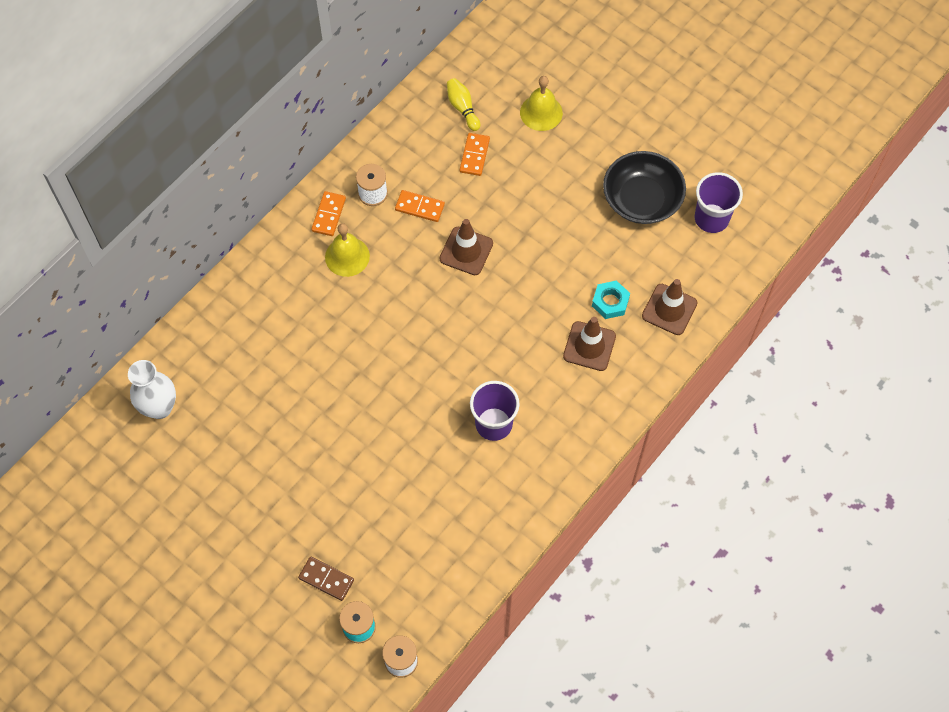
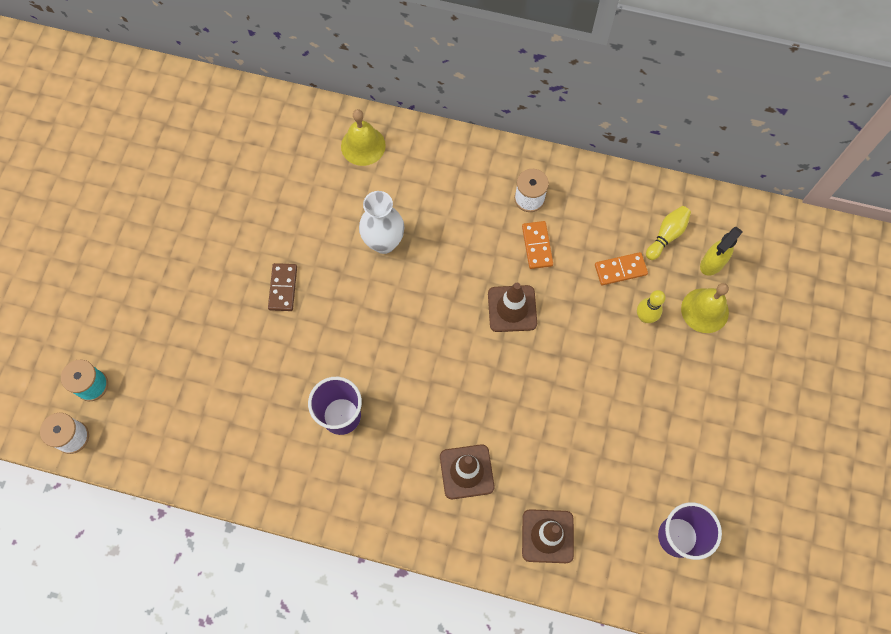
camera: 65 degrees right, 5 degrees up
(160, 407) = (233, 127): white vase -> white vase (384, 242)
(326, 579) = (127, 336): brown domino -> brown domino (283, 288)
(329, 215) = (487, 172): orange domino -> none
(347, 256) = (452, 207): yellow bell -> yellow bell (363, 145)
(504, 88) = (712, 263): none -> yellow spray bottle
(524, 157) = (645, 317): none -> yellow bowling pin
(610, 302) = (526, 471): turquoise nut -> none
(642, 199) = (660, 453): black bowl -> none

